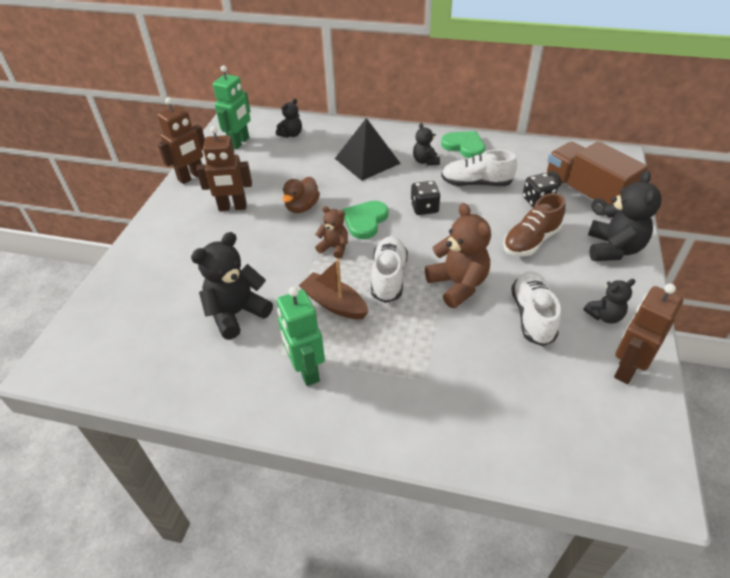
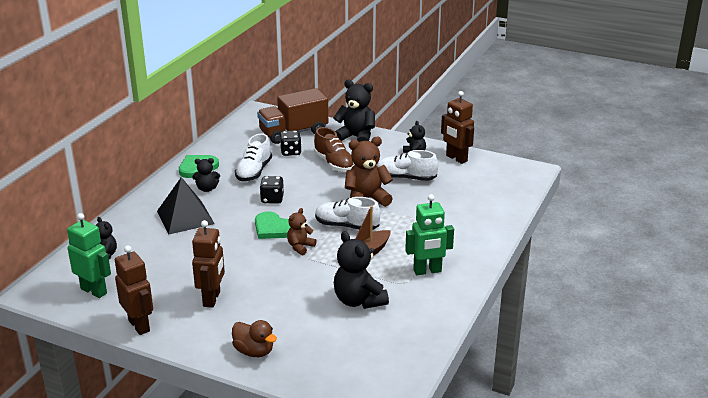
camera: 80 degrees left, 15 degrees down
(302, 207) = (235, 258): brown duck -> brown duck (254, 351)

